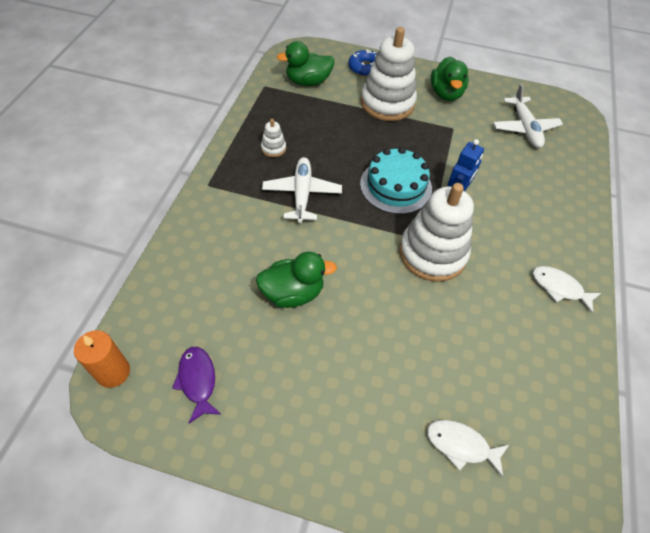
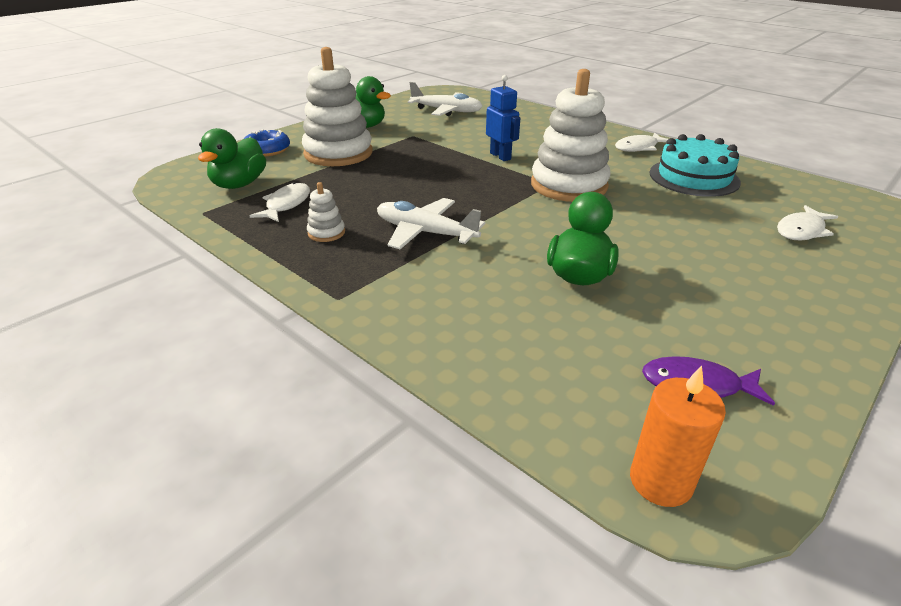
camera: 60 degrees left, 20 degrees down
(296, 114) = (286, 204): none -> white fish
(395, 186) = (464, 179): turquoise cake -> turquoise cake (694, 177)

